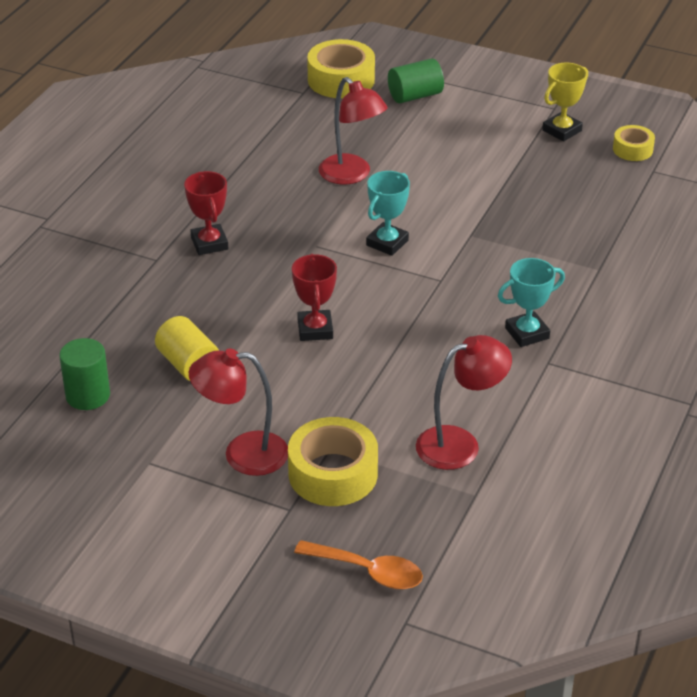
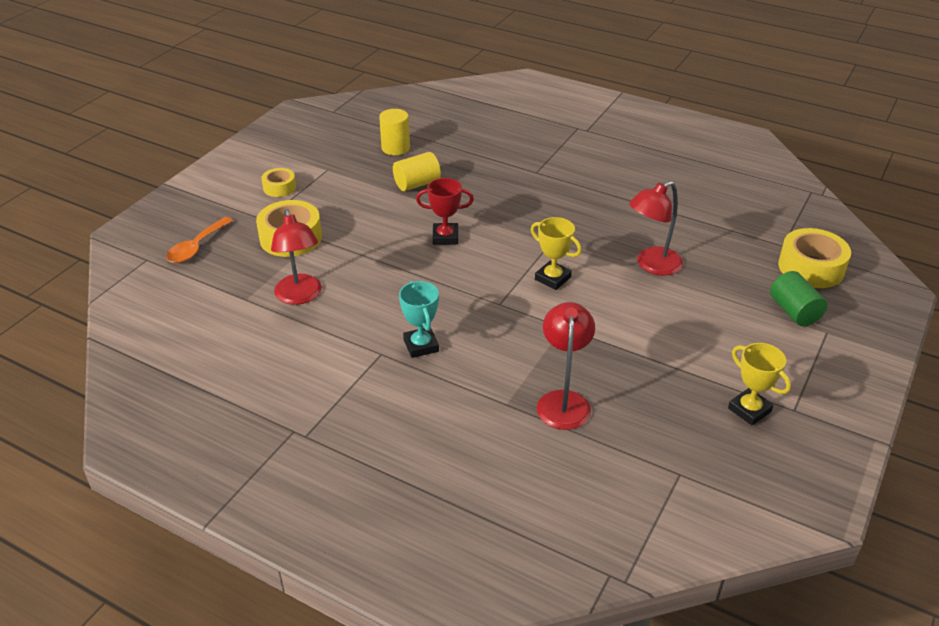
camera: 95 degrees right, 0 degrees up
(88, 395) = (395, 148): green cylinder -> yellow cylinder
(209, 243) = (555, 194): red trophy -> none
(242, 454) = (322, 203): red lamp -> red lamp (563, 401)
(387, 243) = (552, 278): turquoise trophy -> yellow trophy
(632, 149) = (720, 463): yellow tape -> yellow tape (279, 187)

